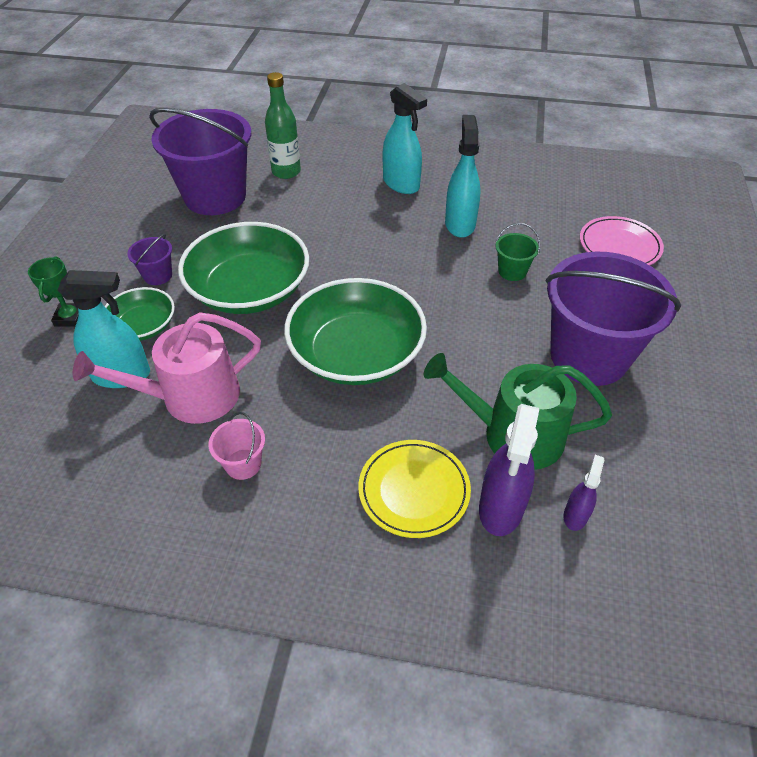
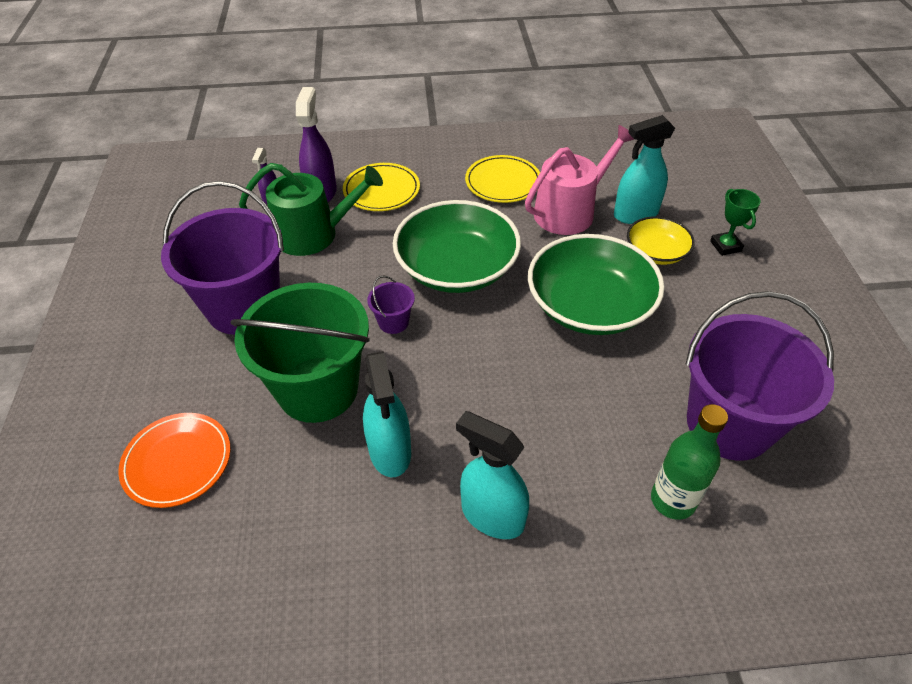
camera: 165 degrees right, 0 degrees up
(143, 326) = (656, 252): green bowl -> yellow bowl
(158, 275) = (691, 301): purple bucket -> purple bucket (393, 322)
(243, 464) = (503, 182): pink bucket -> yellow plate
(512, 271) = (318, 389): green bucket -> green bucket, size x2.43
(619, 246) = (177, 462): pink plate -> orange plate

